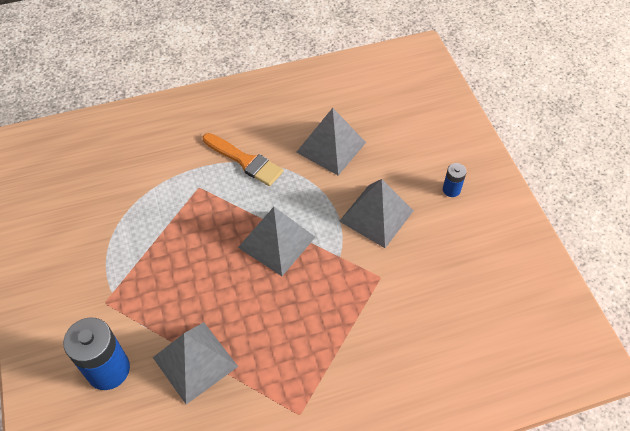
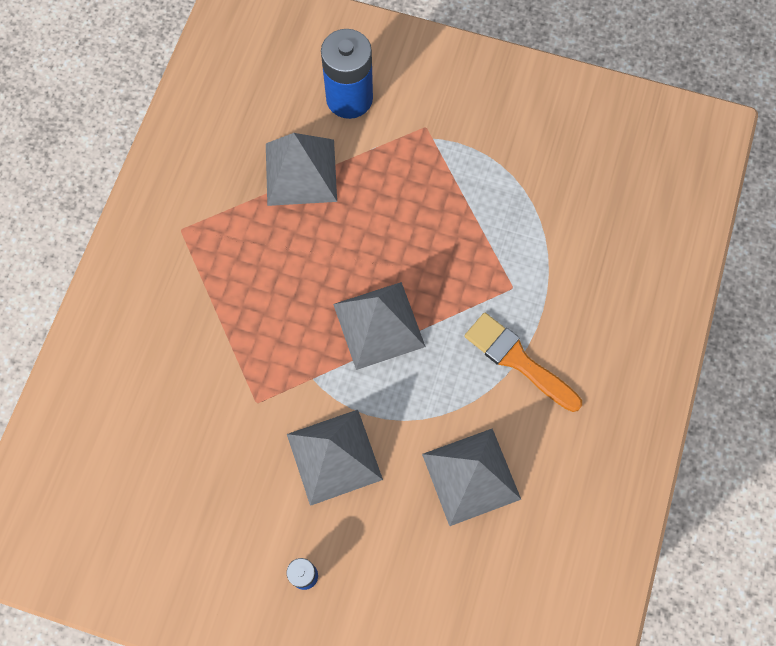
camera: 125 degrees right, 15 degrees up
(245, 161) = (518, 360): orange brush -> orange brush turned 60 degrees clockwise

